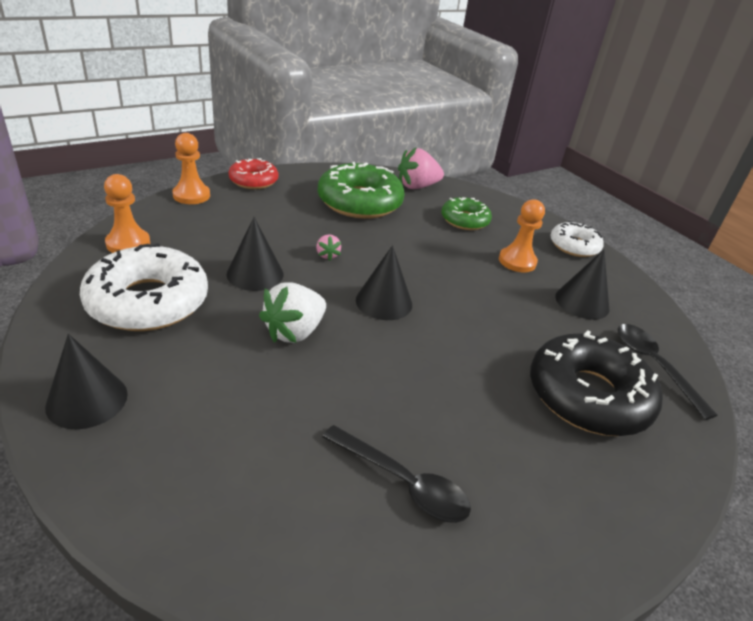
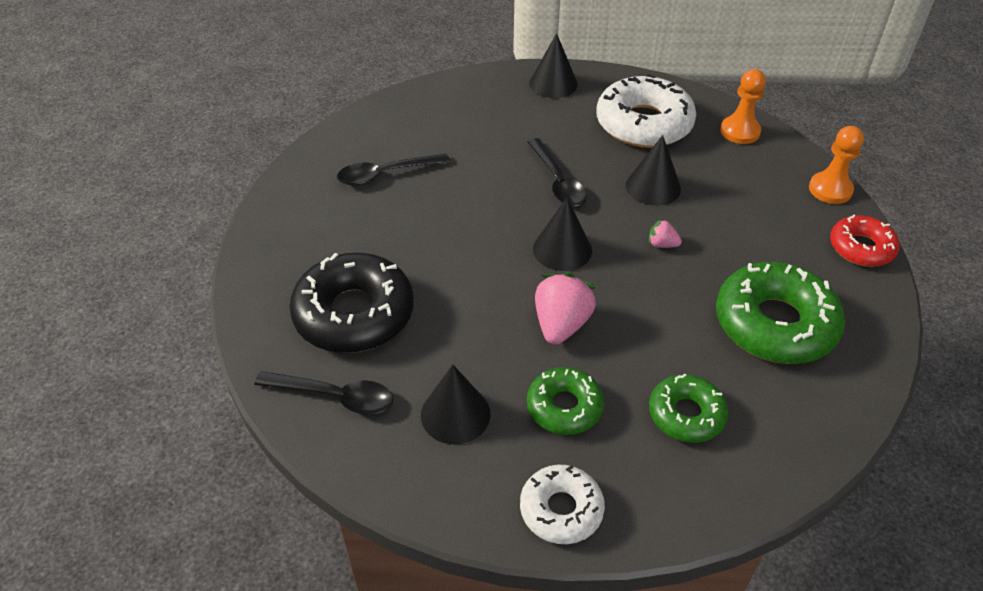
camera: 130 degrees right, 10 degrees up
(294, 332) = (558, 181): white strawberry -> black spoon
(417, 186) = (808, 416): pink strawberry -> pink strawberry (561, 324)
(517, 261) = (564, 407): orange pawn -> green donut

